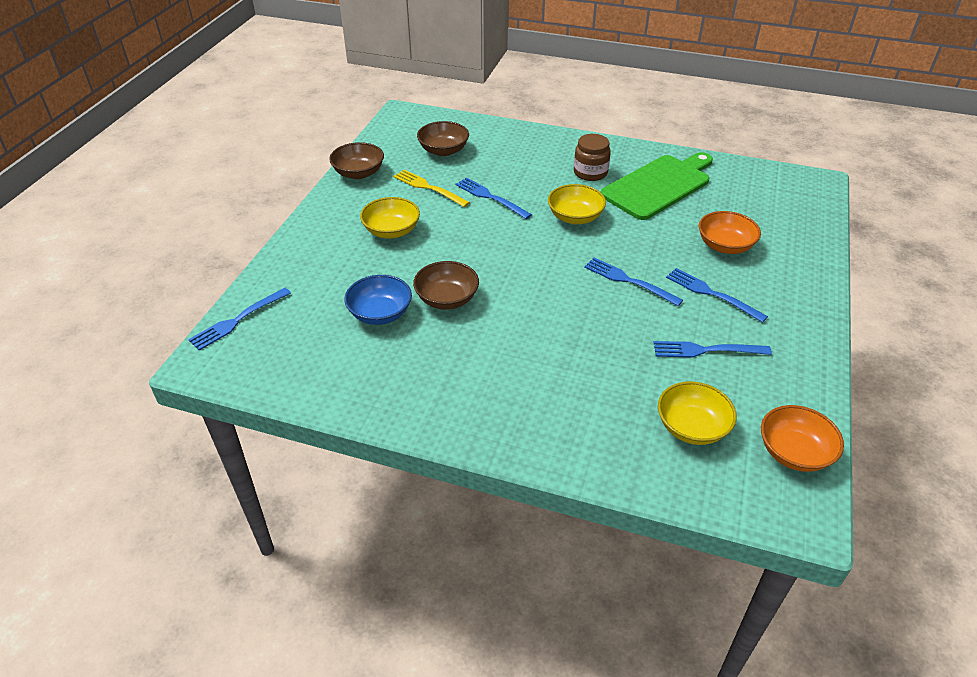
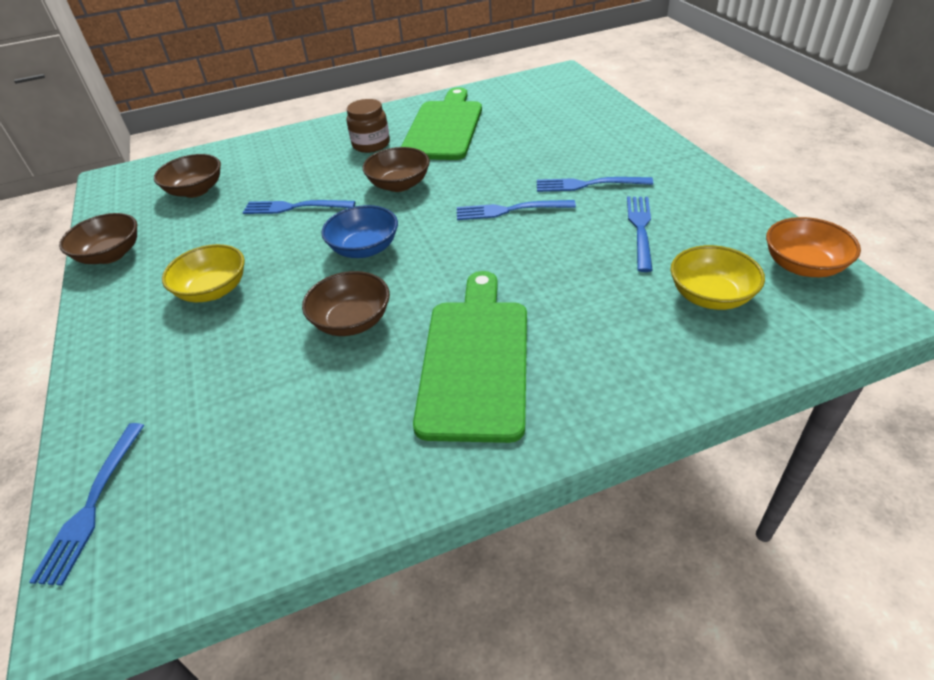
camera: 35 degrees left, 0 degrees up
(380, 313) = (289, 380): blue bowl -> blue bowl (364, 248)
(428, 188) = (214, 230): yellow fork -> none
(490, 368) = (475, 360): none -> green cutting board
(575, 217) = (399, 184): yellow bowl -> brown bowl
(706, 350) = (640, 229): blue fork -> blue fork turned 135 degrees clockwise
(725, 246) = (552, 145): orange bowl -> none

